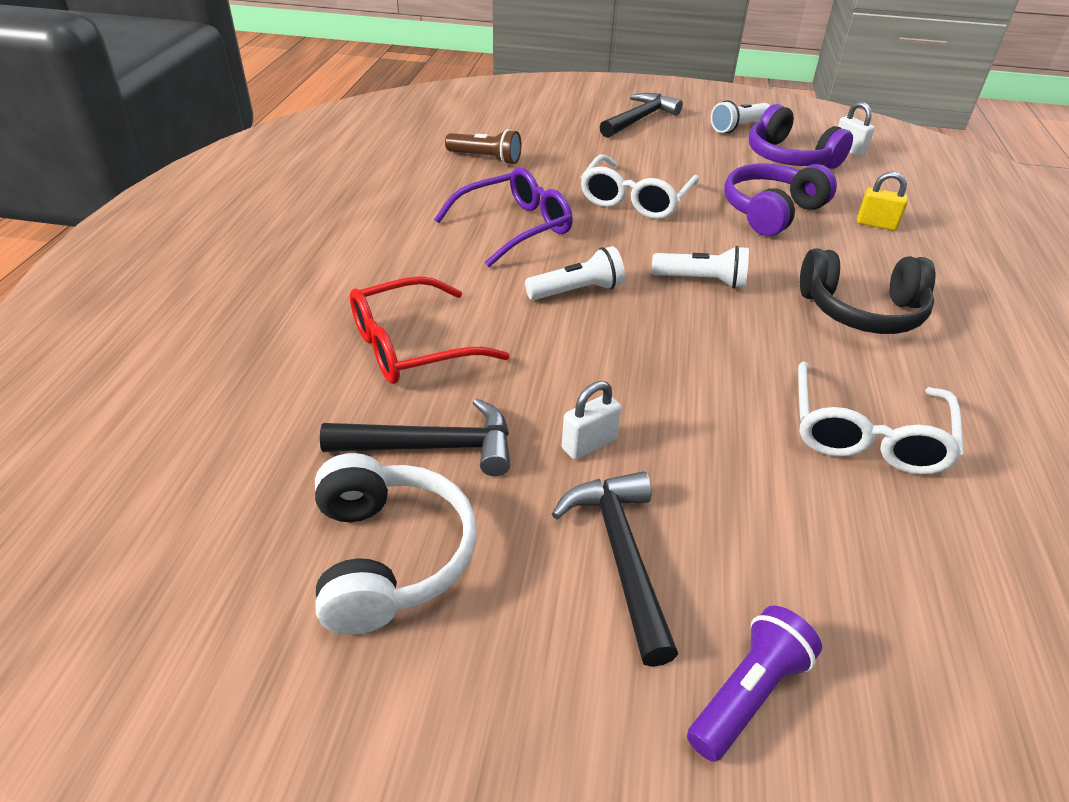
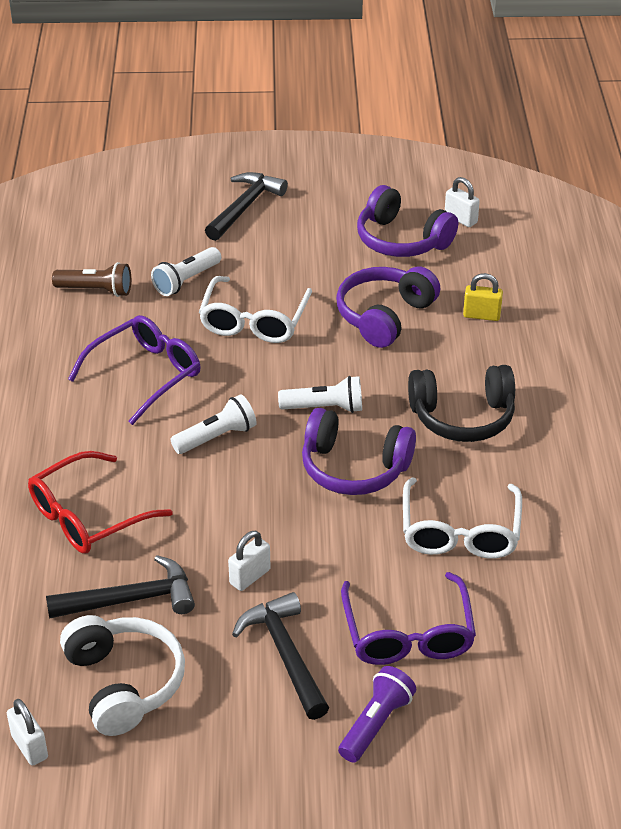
camera: 10 degrees left, 0 degrees up
(226, 628) = (29, 747): none -> white padlock
(732, 343) = (354, 468): none -> purple headphones
(738, 127) = (349, 203): white flashlight -> white flashlight (186, 281)
(799, 558) = (408, 634): none -> purple glasses

